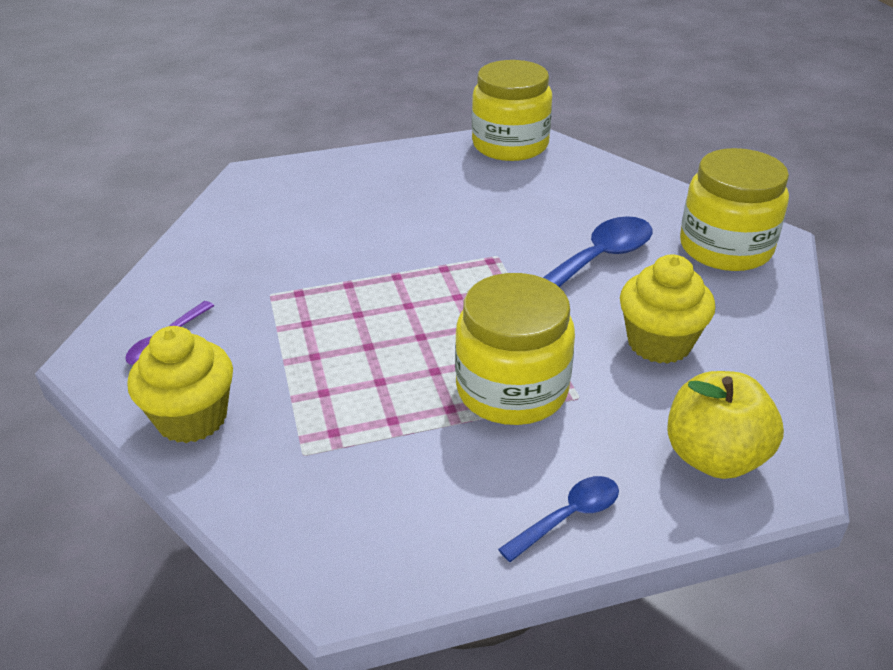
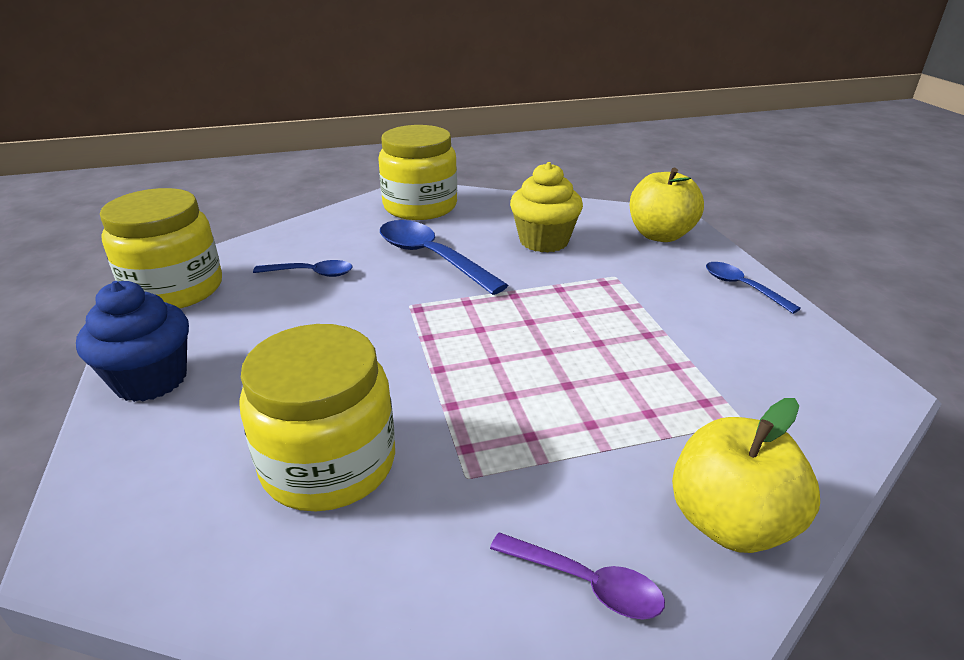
camera: 90 degrees left, 5 degrees down
(192, 418) = (729, 522): yellow cupcake -> yellow apple
(391, 161) = (151, 380): none -> blue cupcake
(512, 390) = (614, 304): yellow jar -> yellow jar (329, 464)
(547, 199) = (311, 273): none -> blue spoon

